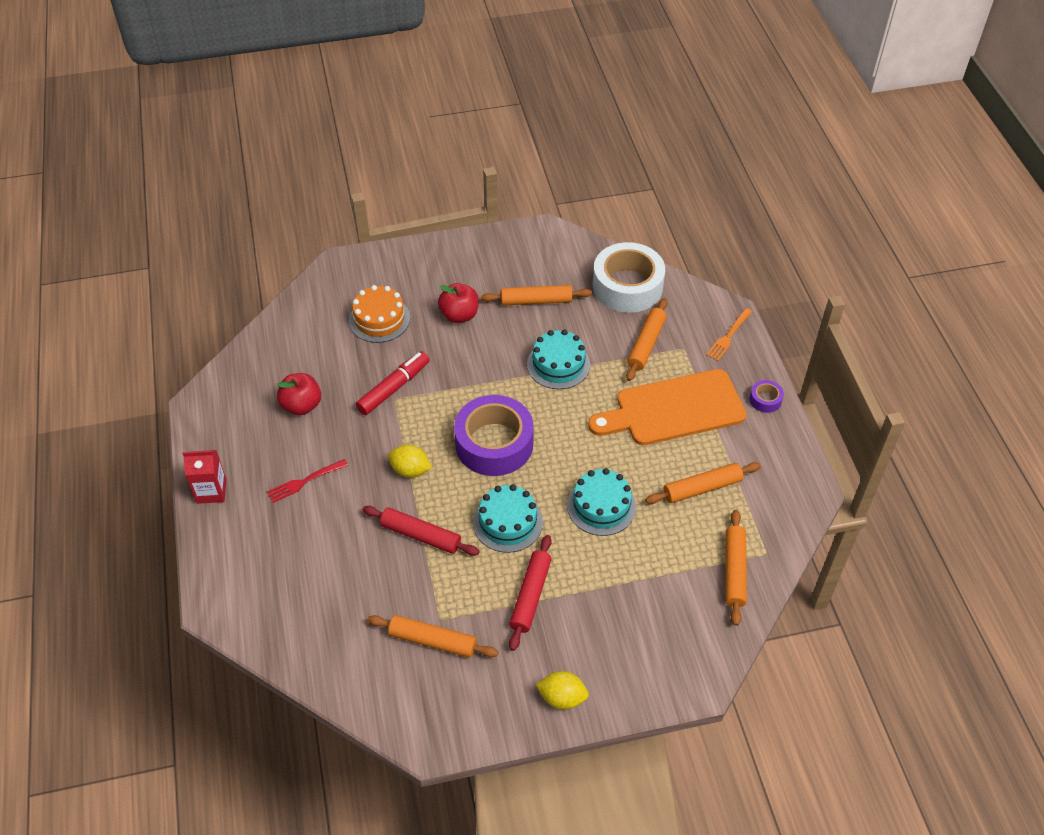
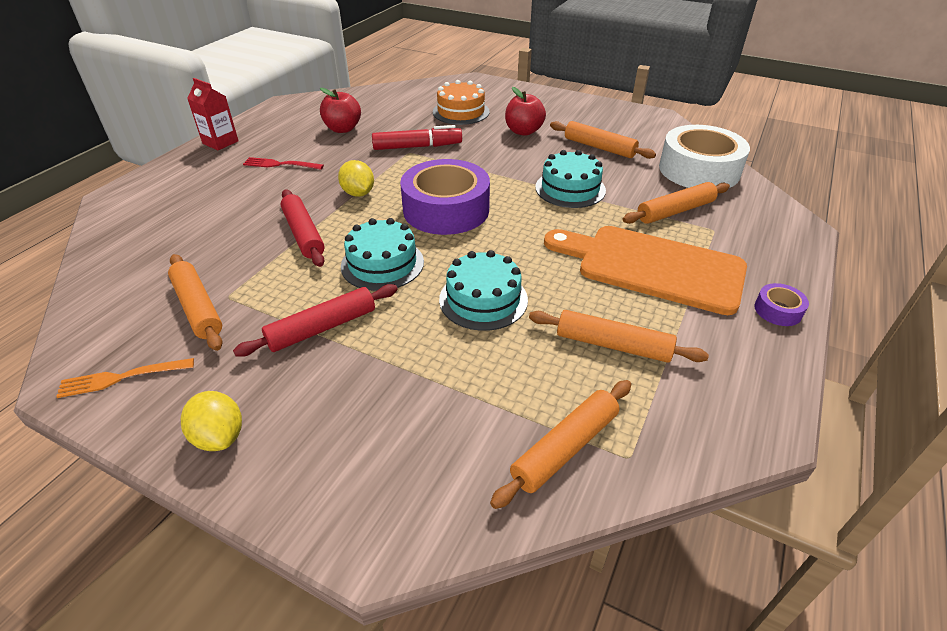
camera: 40 degrees right, 10 degrees down
(728, 336) = (779, 243): orange fork -> orange fork (122, 377)

